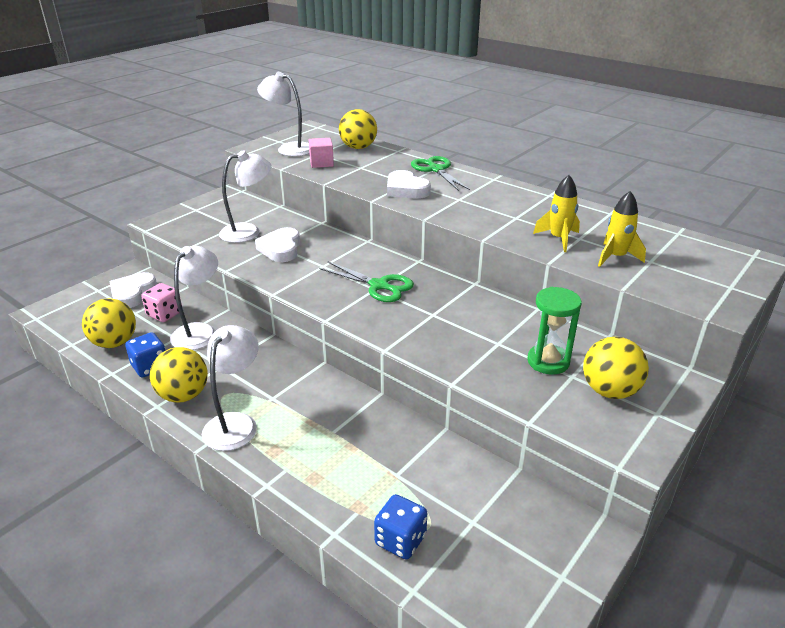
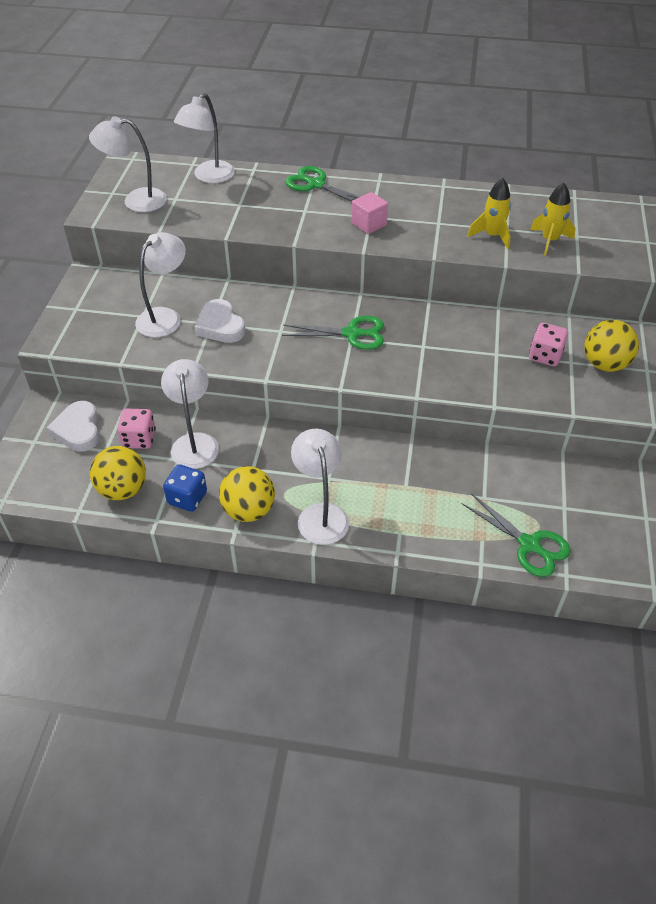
camera: 30 degrees left, 15 degrees up
(321, 163) = (193, 211): pink cube -> pink cube (369, 224)
(358, 147) = (209, 177): yellow ball -> white lamp
(400, 540) = (529, 545): blue dice -> green scissors
(406, 189) = (312, 220): white heart -> none
(548, 361) = (545, 356): green hourglass -> pink dice

